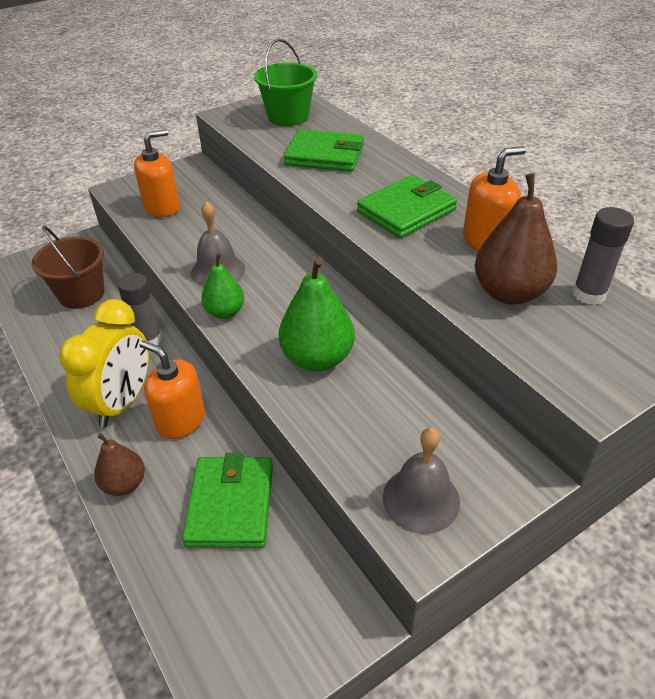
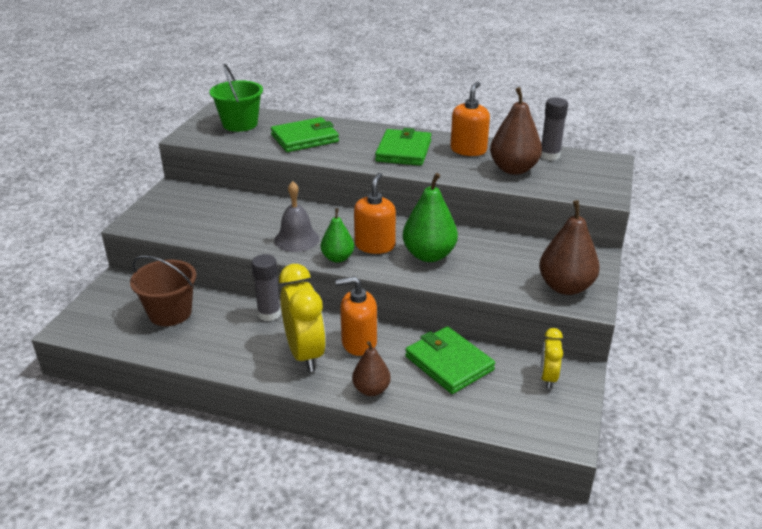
camera: 40 degrees left, 10 degrees down
(162, 207) = (192, 220): orange soap dispenser -> orange soap dispenser (375, 245)
(310, 603) = (548, 377): none -> yellow clock
(421, 499) = (565, 287): grey bell -> brown pear

